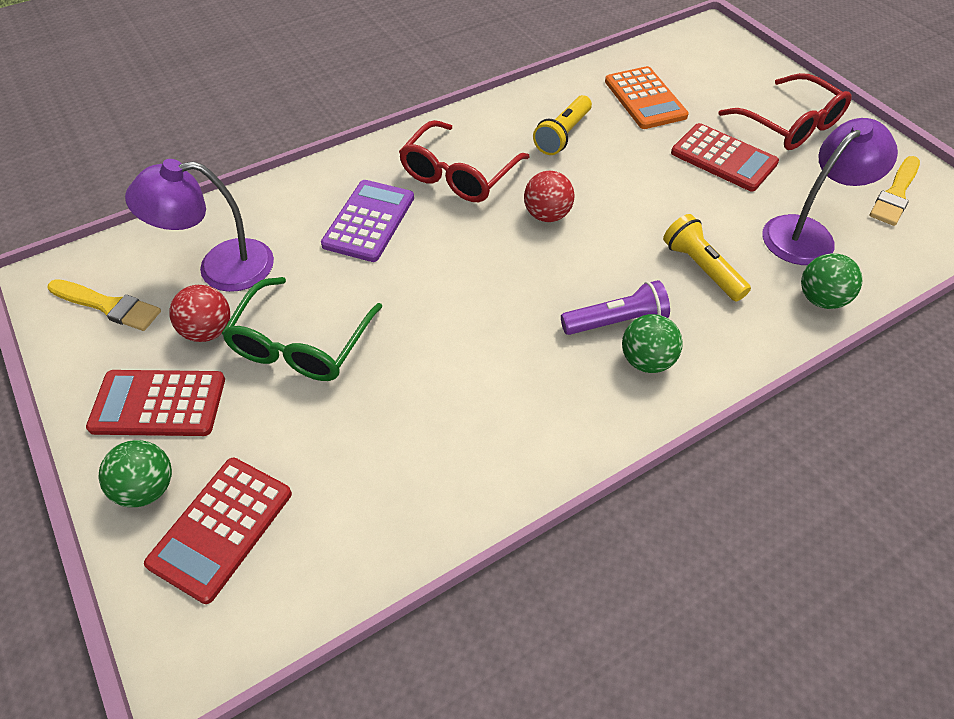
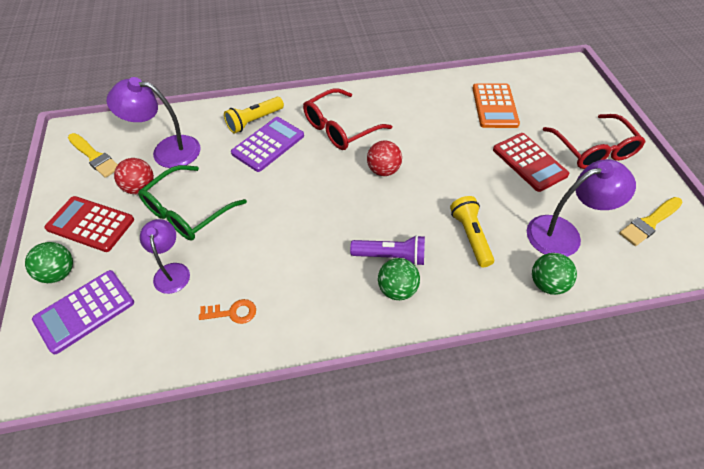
camera: 20 degrees right, 0 degrees up
(221, 528) = (85, 311): red calculator -> purple calculator
(324, 431) = (171, 271): none -> purple lamp
(444, 459) = (233, 312): none -> orange key
(563, 135) = (423, 118): yellow flashlight -> yellow flashlight (254, 121)

